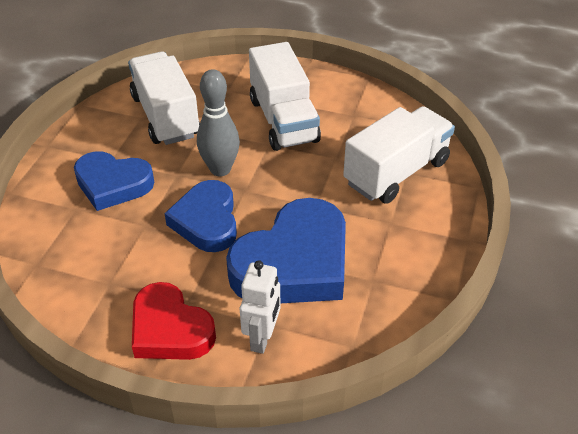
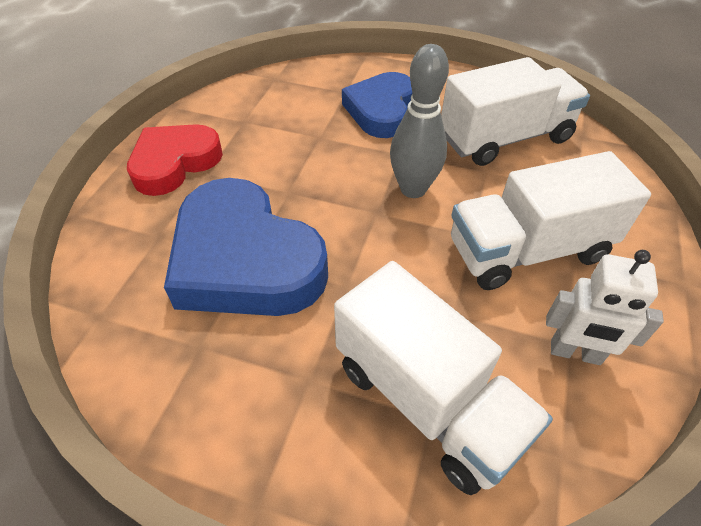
camera: 90 degrees right, 5 degrees up
(206, 221) = (323, 181): blue heart -> none
(262, 338) = (140, 232): white robot -> white robot (575, 353)

